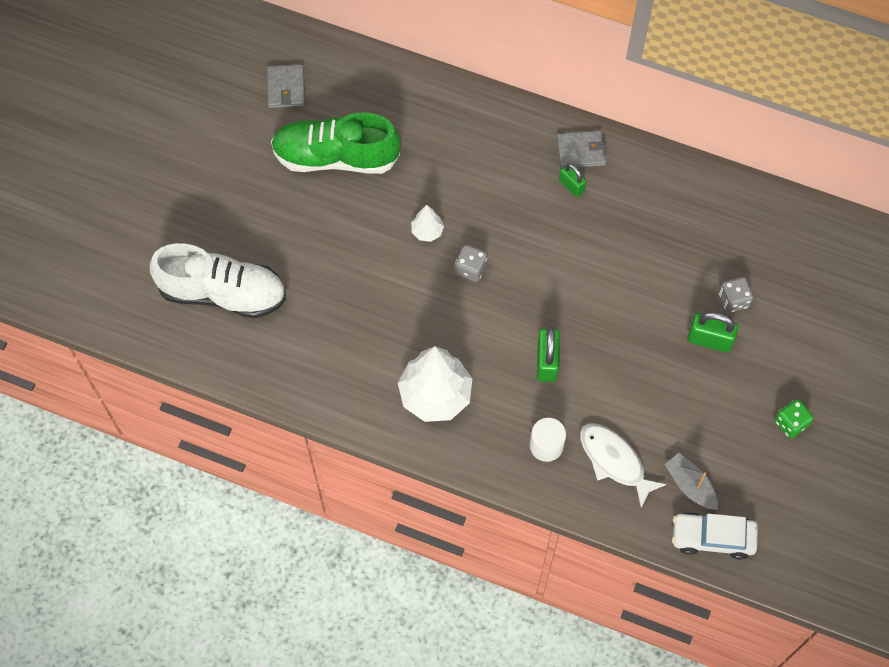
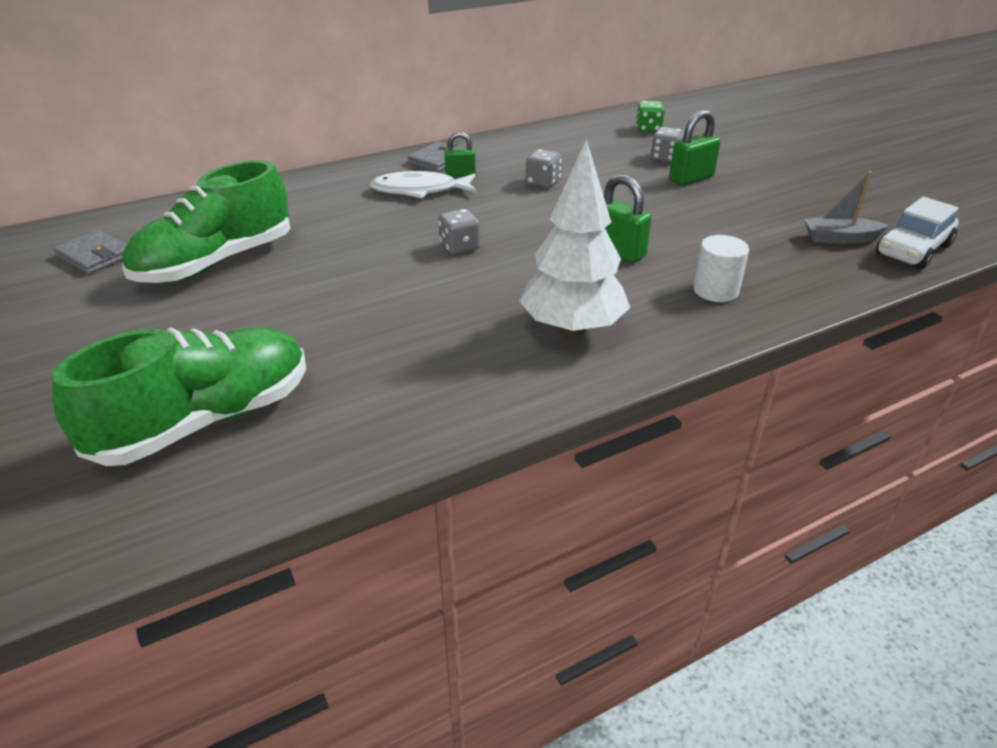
camera: 50 degrees left, 30 degrees down
(223, 292) = (205, 420): white shoe -> green shoe
(427, 231) = (383, 251): white tree -> none
(608, 247) = (543, 182): none -> grey dice
(614, 461) = (774, 263): white fish -> white fish (419, 190)
(791, 423) = (813, 178): green dice -> green dice (648, 129)

